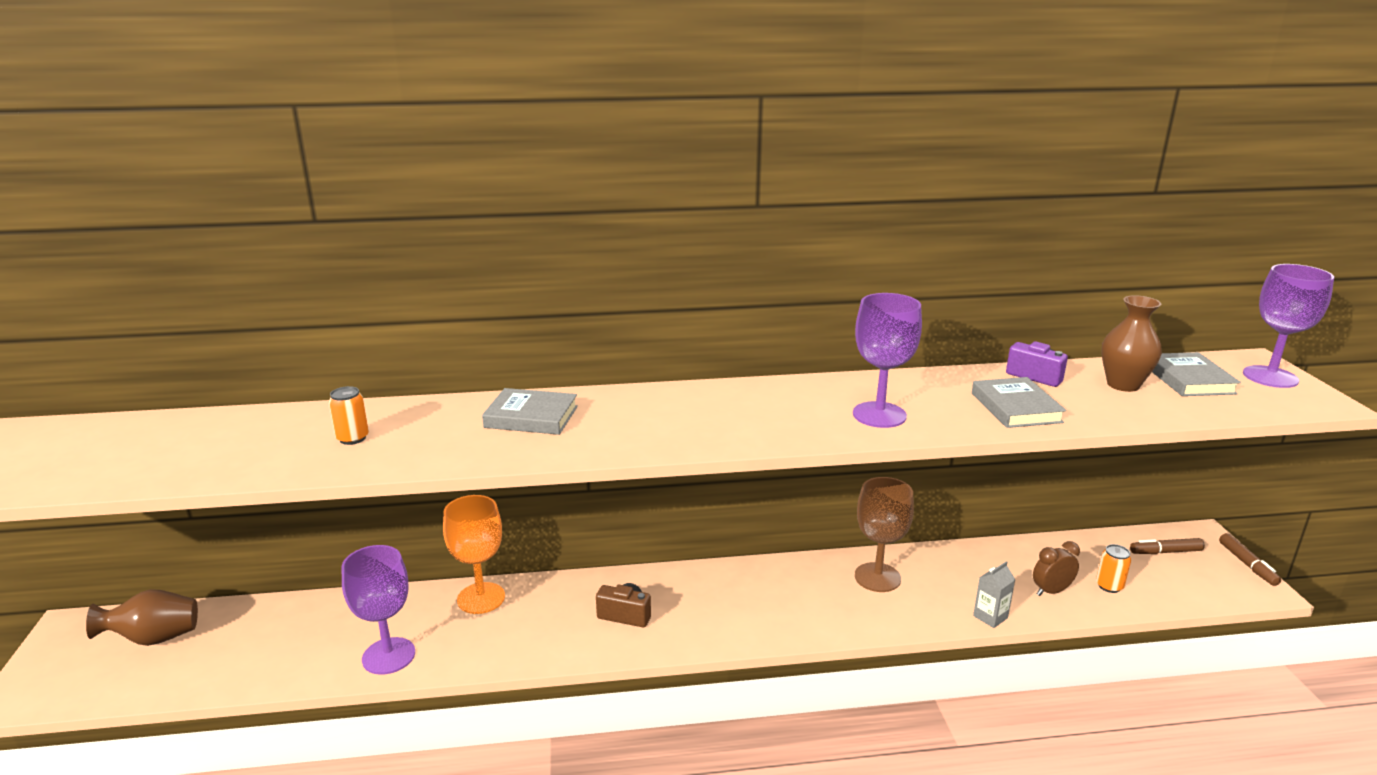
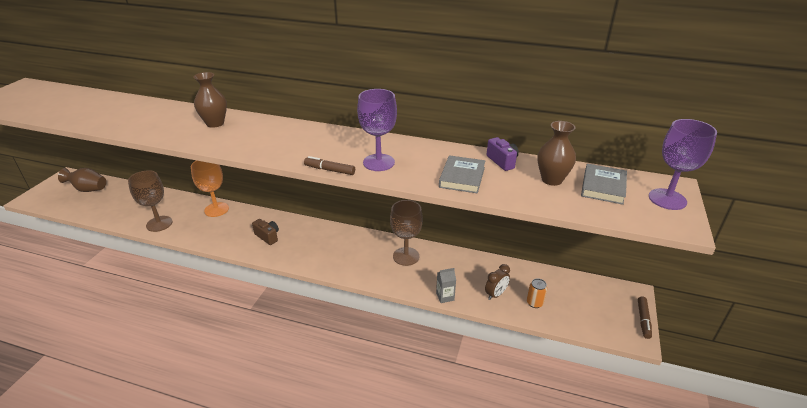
camera: 25 degrees right, 10 degrees up
(352, 438) = (134, 116): orange can -> none
(388, 656) = (159, 224): purple goblet -> brown goblet
(531, 417) = (215, 123): grey book -> brown vase
(1051, 591) = (495, 294): brown clock -> brown clock turned 135 degrees clockwise
(1165, 552) = (594, 295): brown marker -> brown marker (330, 170)

